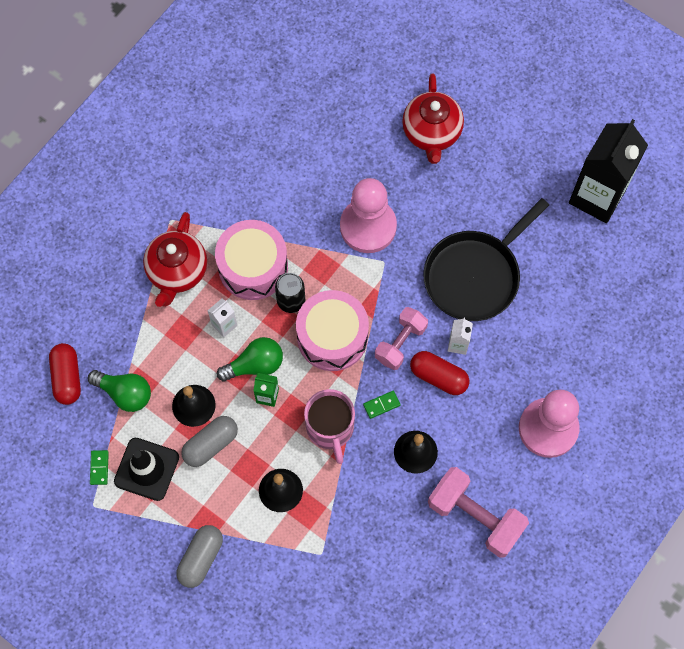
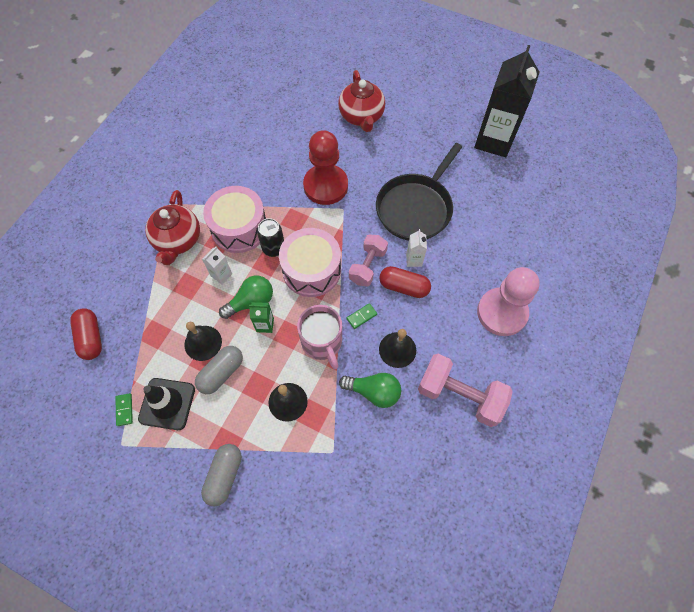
camera: 10 degrees left, 5 degrees down
(125, 393) = (142, 342): green light bulb -> green light bulb (373, 392)
(368, 226) = (325, 186): pink pawn -> red pawn

